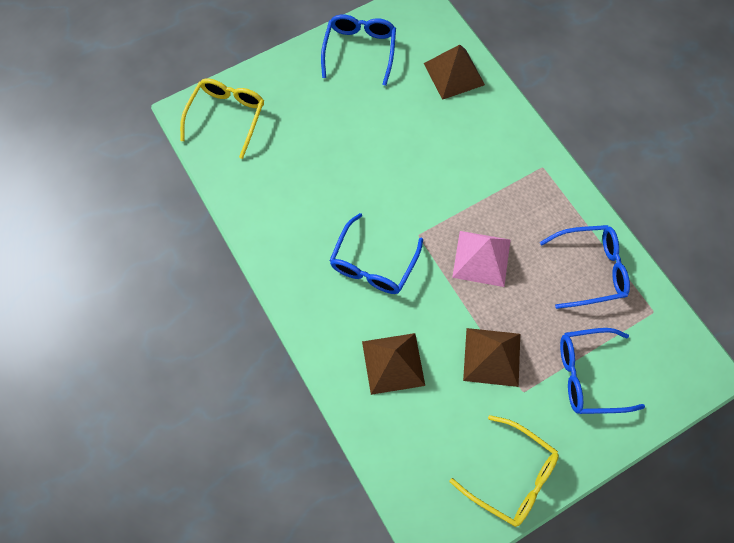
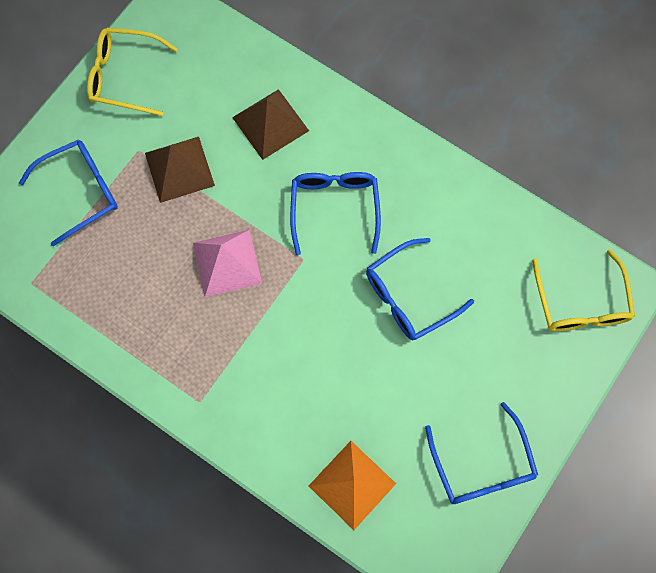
camera: 155 degrees right, 5 degrees up
(454, 74) = (352, 485): brown pyramid -> orange pyramid
(590, 269) = (108, 300): blue glasses -> blue glasses (409, 296)

